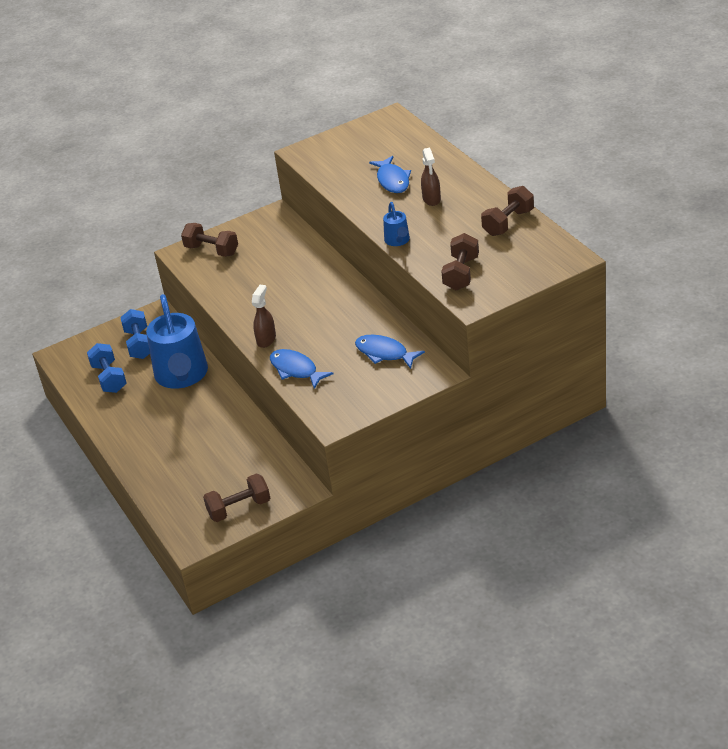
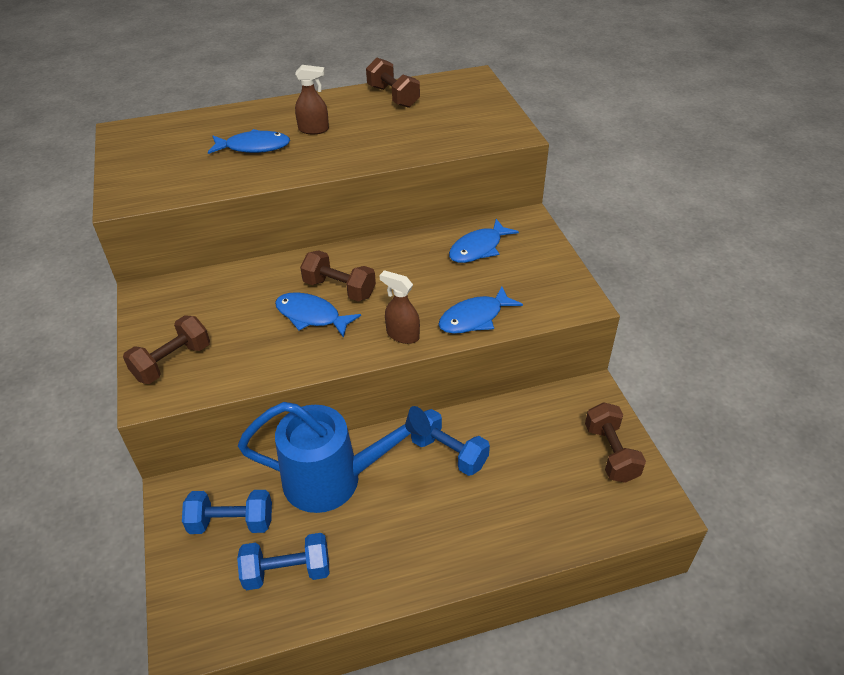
camera: 80 degrees left, 5 degrees up
(218, 424) = (449, 453): none -> blue dumbbell
(273, 292) = (311, 316): none -> blue fish
(398, 241) = (374, 160): blue watering can -> none
(461, 273) = (461, 132): brown dumbbell -> brown dumbbell (339, 289)

